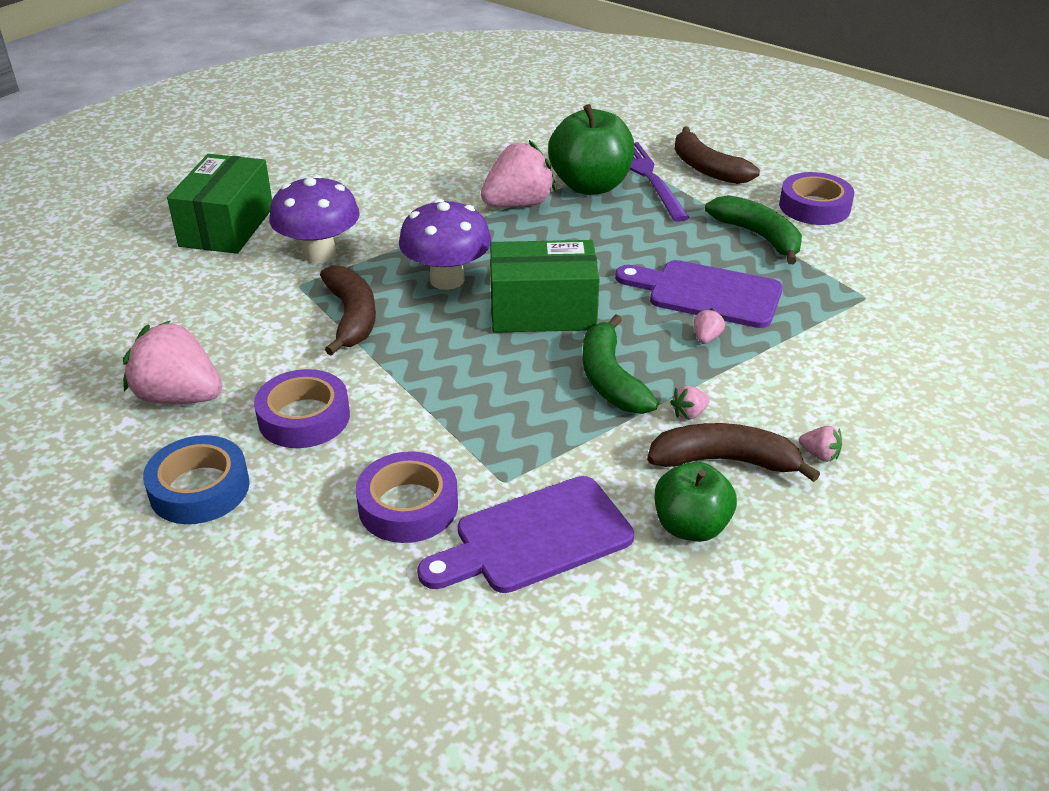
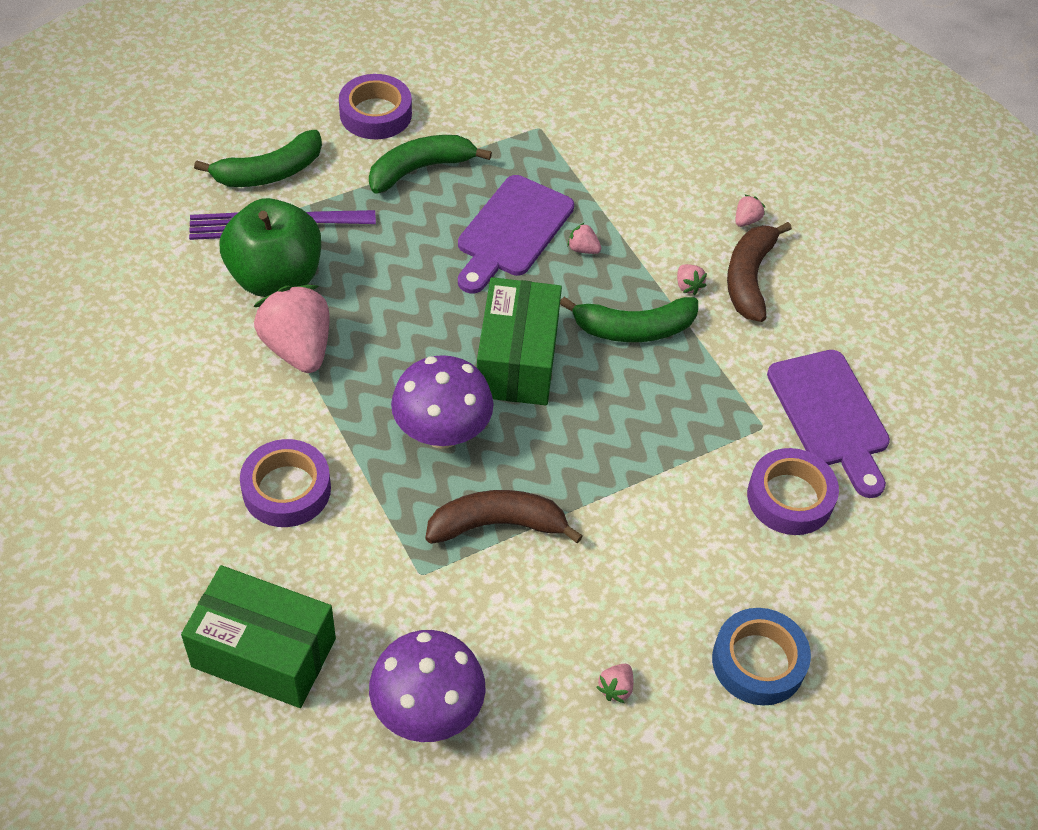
camera: 85 degrees left, 15 degrees up
(179, 397) = (616, 688): pink strawberry -> pink strawberry, size x0.41
(304, 417) = (662, 573): purple tape -> purple tape (286, 489)
(319, 254) = (358, 551): purple mushroom -> purple mushroom (427, 711)
(691, 526) = (821, 316): green apple -> none
(707, 168) = (269, 172): brown banana -> green banana

